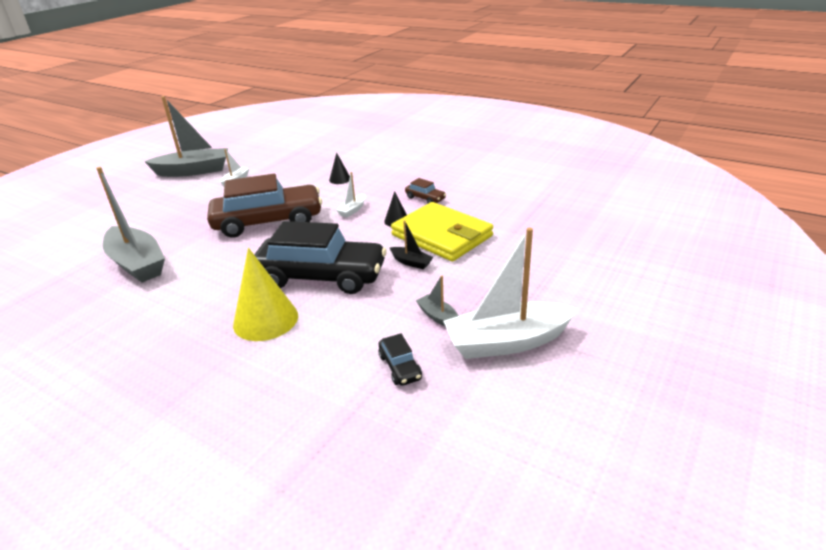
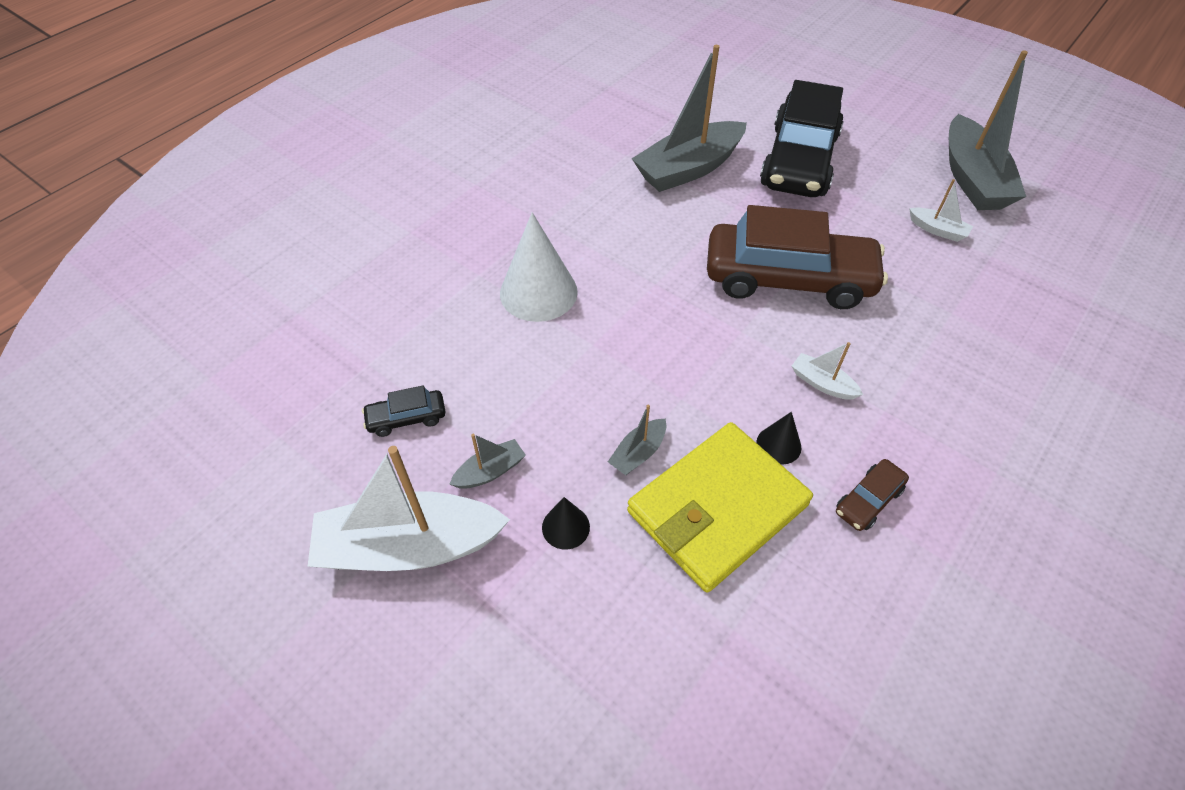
camera: 95 degrees right, 20 degrees up
(265, 320) = (538, 292): yellow cone -> white cone
(268, 222) = (788, 279): brown car -> brown car turned 75 degrees counterclockwise
(321, 276) = (621, 343): black car -> black car (799, 161)
(340, 179) = (952, 367): black cone -> black cone (565, 527)
(411, 262) = (638, 453): black boat -> grey boat
(507, 342) = (409, 546): white boat -> white boat turned 90 degrees counterclockwise

